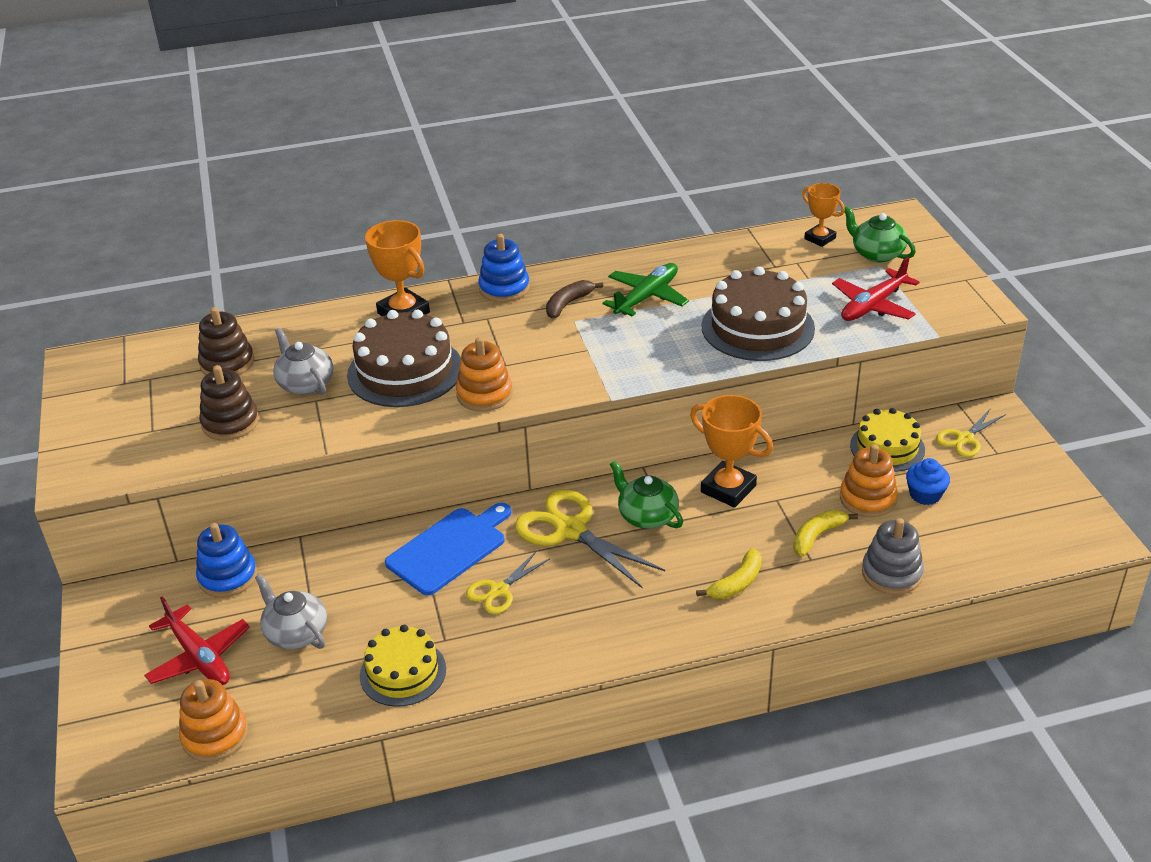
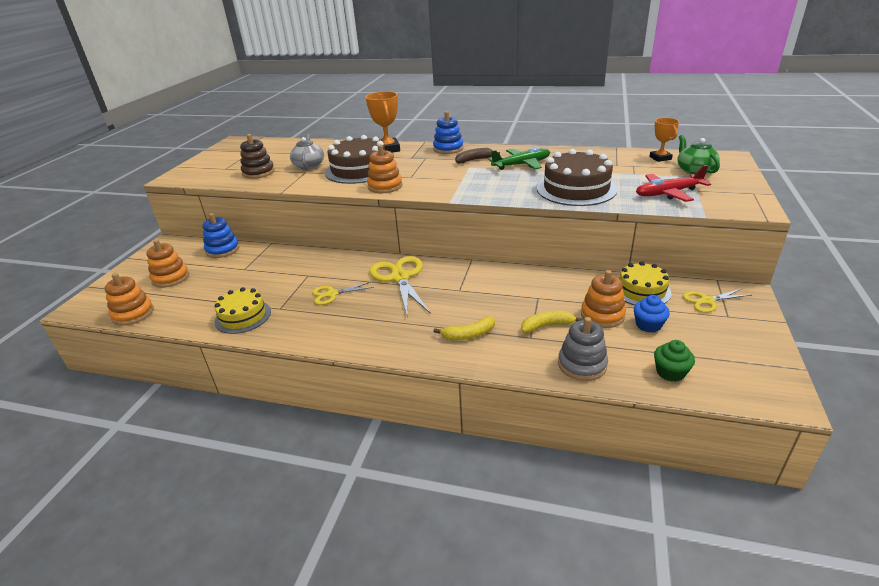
camera: 30 degrees right, 5 degrees down
(199, 657) = (170, 278): red plane -> orange stacking toy
(227, 363) = (287, 152): brown stacking toy -> none
(296, 633) = (220, 282): grey teapot -> none
(449, 549) = (330, 268): blue cutting board -> none
(647, 516) = (449, 283): green teapot -> none
(728, 489) = (512, 283): orange trophy -> none
(983, 548) = (670, 372): none -> green cupcake

